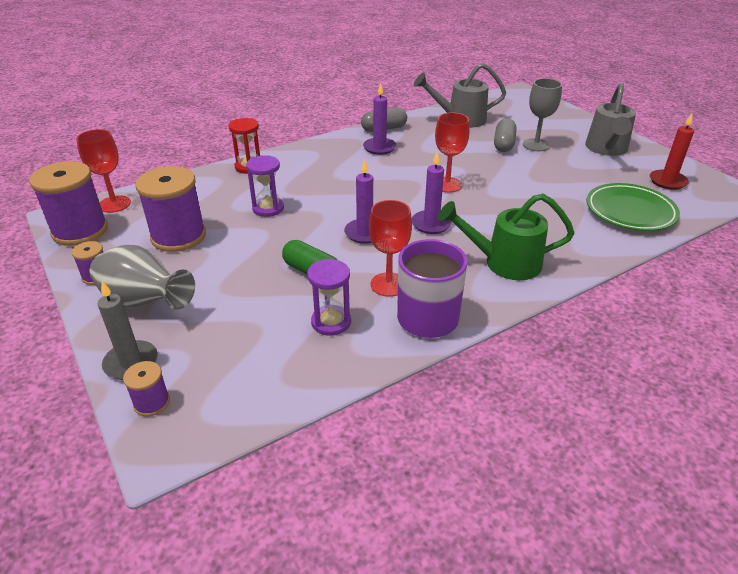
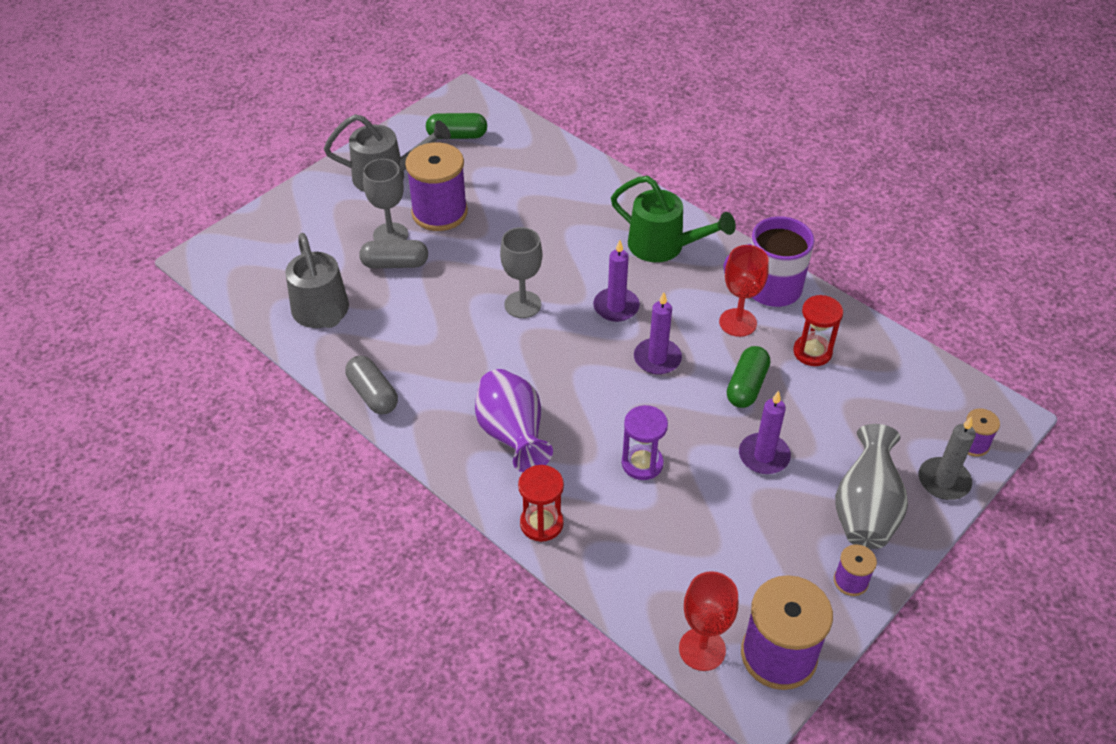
camera: 105 degrees left, 10 degrees up
(178, 236) = (740, 534): purple spool -> purple spool (439, 212)
(324, 166) = (512, 436): none -> purple vase
(331, 322) = (812, 352): purple hourglass -> red hourglass
(379, 148) = (439, 387): purple candle -> purple candle (764, 456)
(447, 185) = (522, 304): red goblet -> grey goblet
(504, 263) = (664, 247): green watering can -> green watering can turned 45 degrees counterclockwise
(630, 211) = (532, 164): green plate -> none
(667, 181) = (457, 136): red candle -> green capsule

